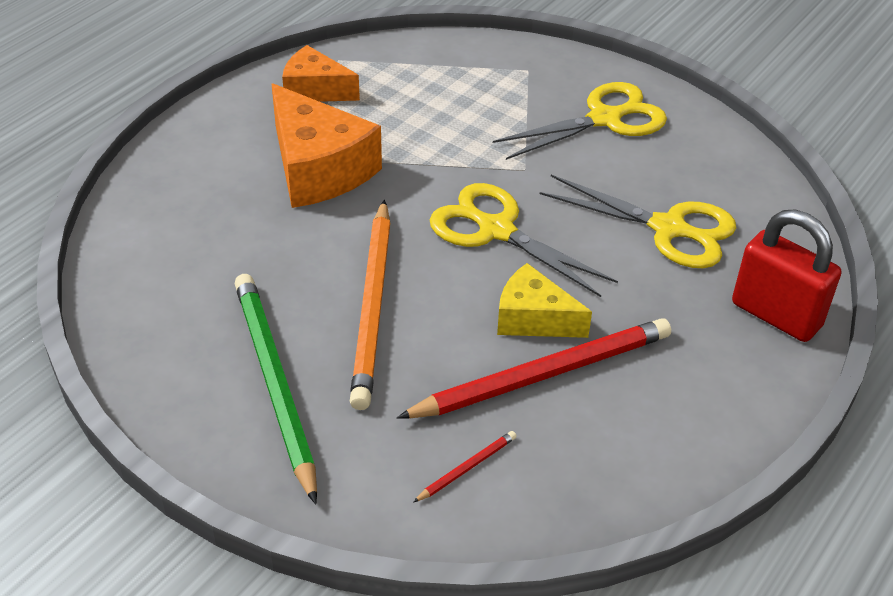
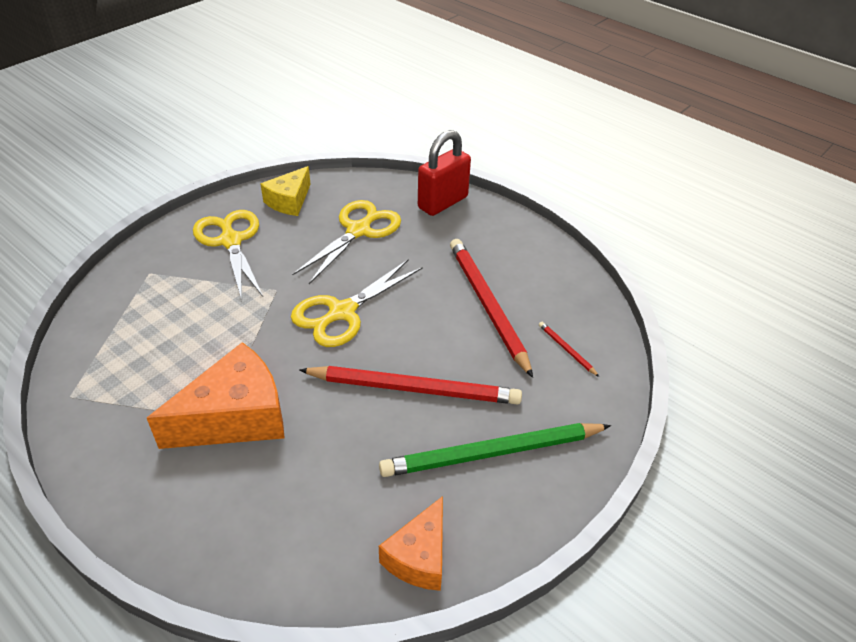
camera: 85 degrees left, 0 degrees up
(315, 90) = (113, 415): orange cheese -> orange cheese (419, 556)
(373, 306) = (414, 388): orange pencil -> red pencil
(533, 319) = (436, 304): yellow cheese -> yellow cheese (289, 201)

